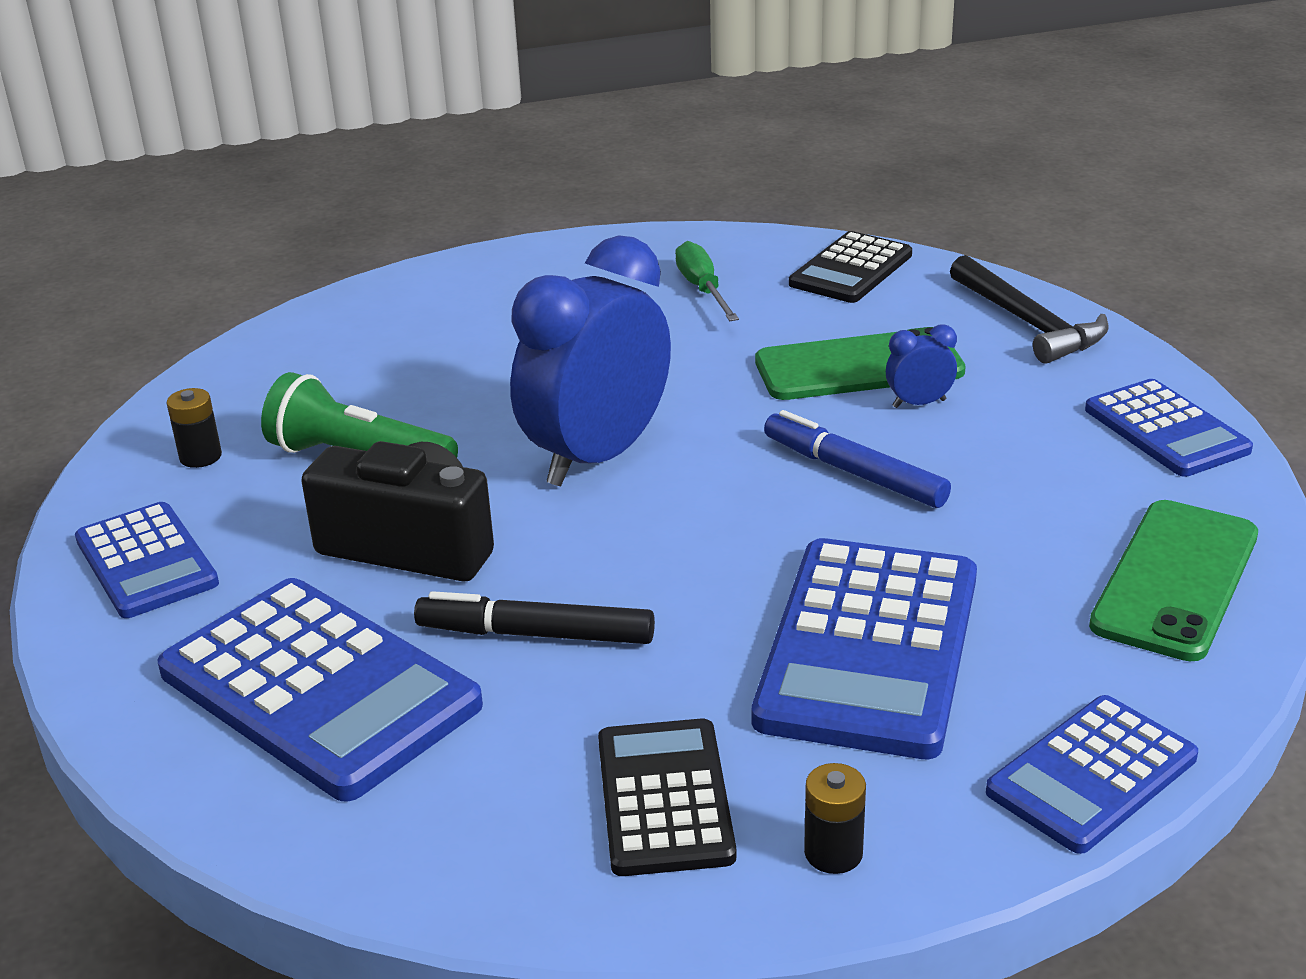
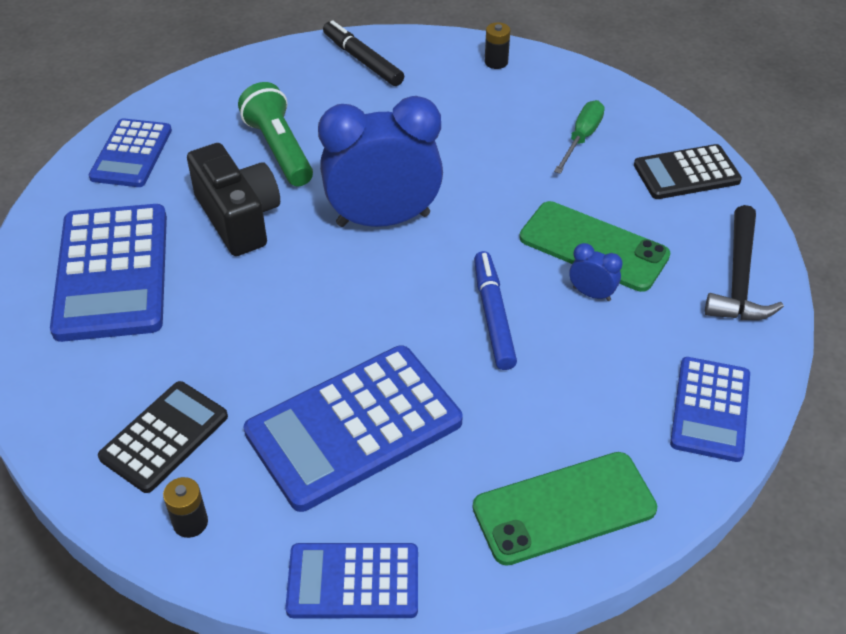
camera: 40 degrees right, 15 degrees up
(200, 457) = (219, 105): black battery -> black battery (496, 62)
(535, 634) = (226, 307): black marker -> black marker (362, 60)

